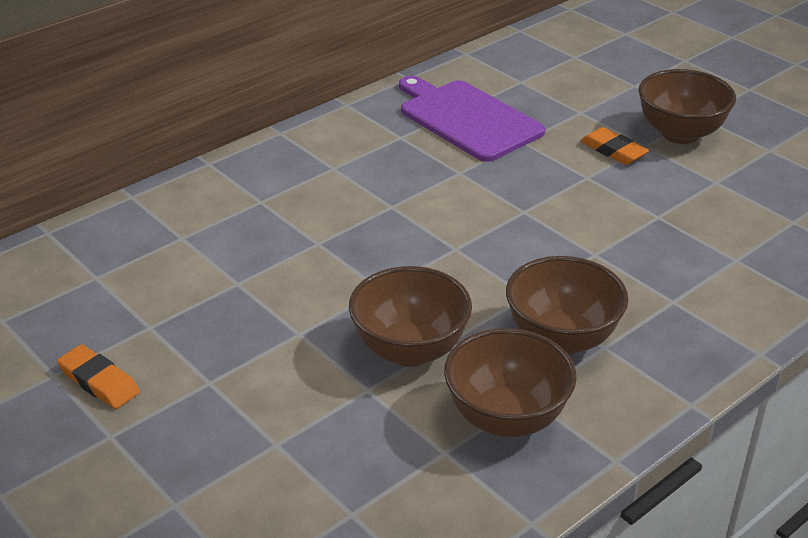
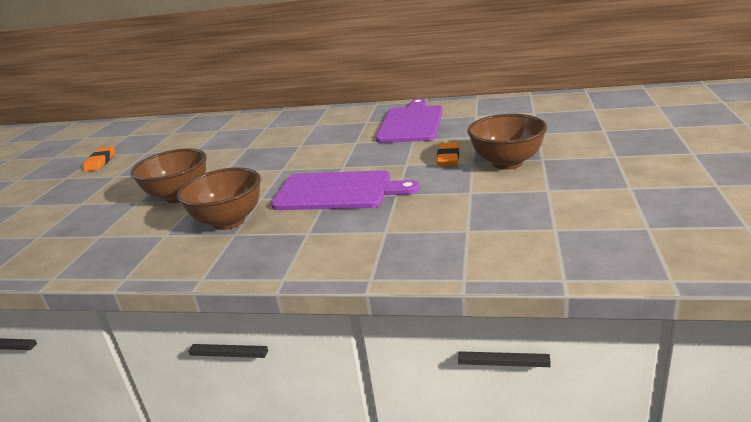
camera: 55 degrees right, 10 degrees down
(506, 418) = (140, 237): brown bowl -> none
(593, 243) = (337, 191): none -> purple cutting board

